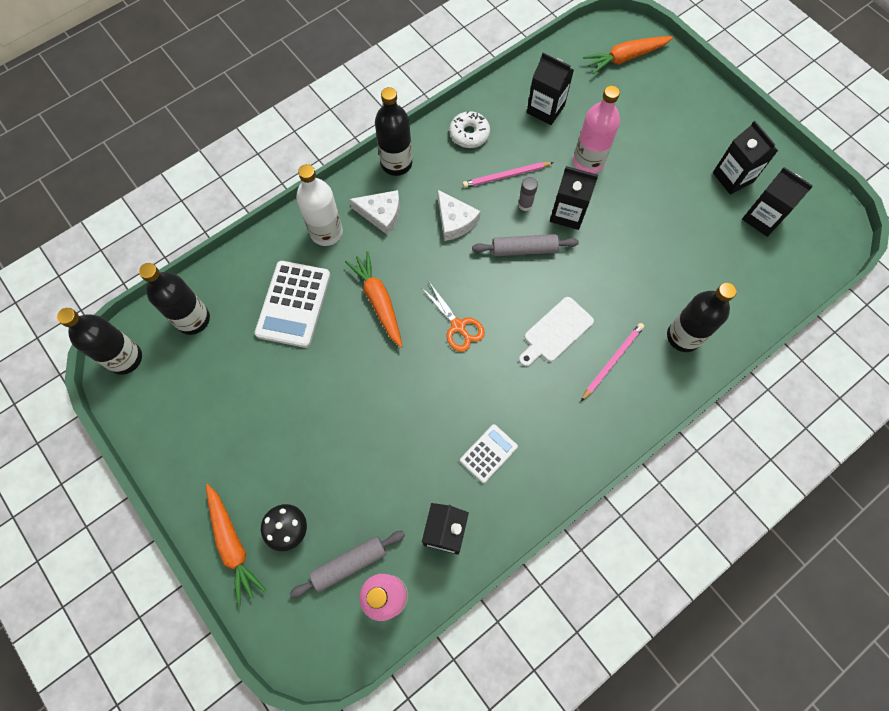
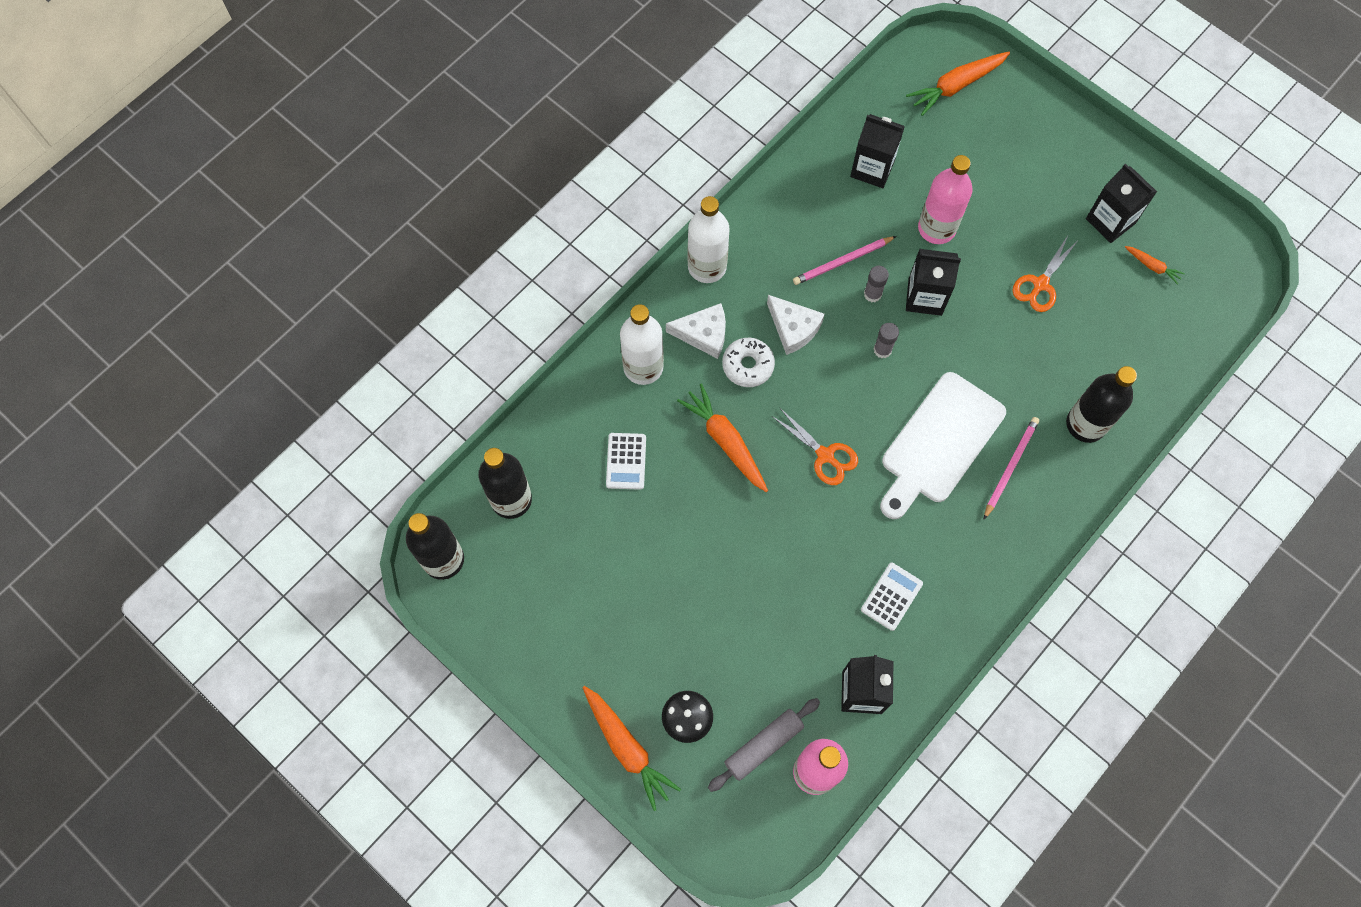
camera: 10 degrees left, 0 degrees up
(294, 304) = (626, 461): white calculator -> white calculator, size x0.57
(396, 163) = (707, 267): black bottle -> white bottle
(469, 134) = (787, 215): white donut -> white donut (748, 365)
(524, 249) = (882, 350): grey rolling pin -> grey glue stick
(556, 332) = (939, 443): white cutting board -> white cutting board, size x1.63
(665, 218) = (1040, 285): none -> orange scissors
(762, 218) = (1152, 266): black carton -> orange carrot

